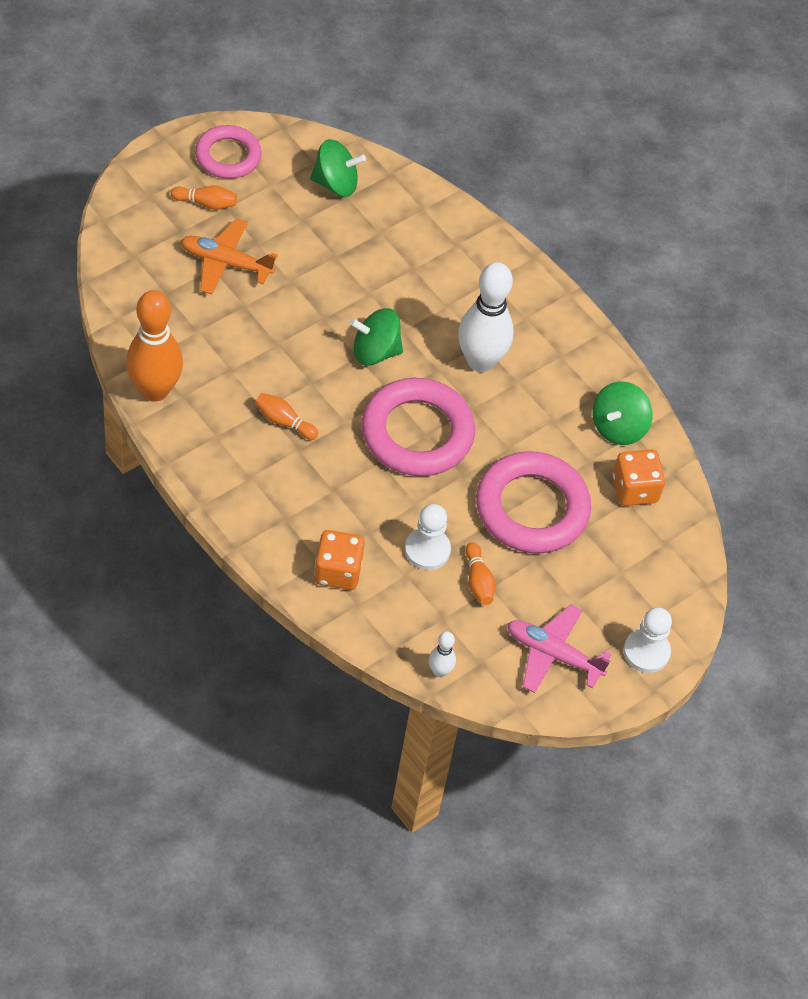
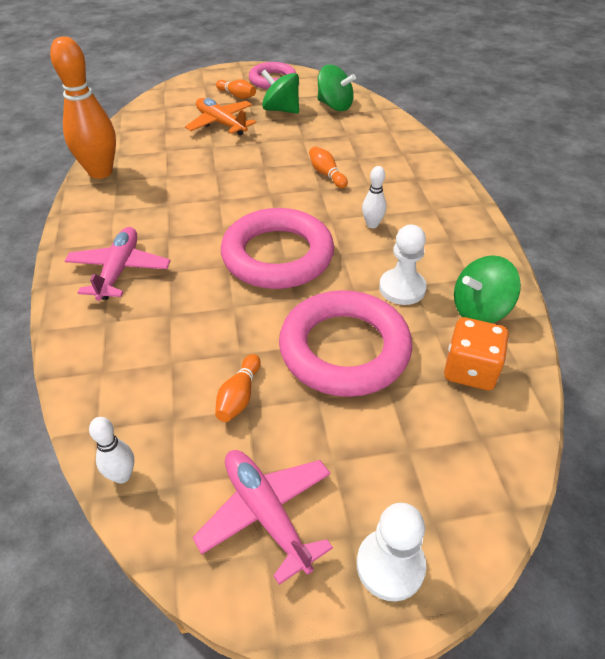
camera: 35 degrees right, 10 degrees down
(284, 421) = (174, 216): orange bowling pin -> orange bowling pin (326, 174)
(286, 505) = (119, 270): none -> pink plane
(338, 571) = (111, 336): orange dice -> none
(375, 351) = (287, 195): green spinning top -> green spinning top (281, 110)
(427, 550) = (210, 348): white pawn -> white pawn (402, 288)
(480, 361) = (372, 224): white bowling pin -> white bowling pin, size x0.46

